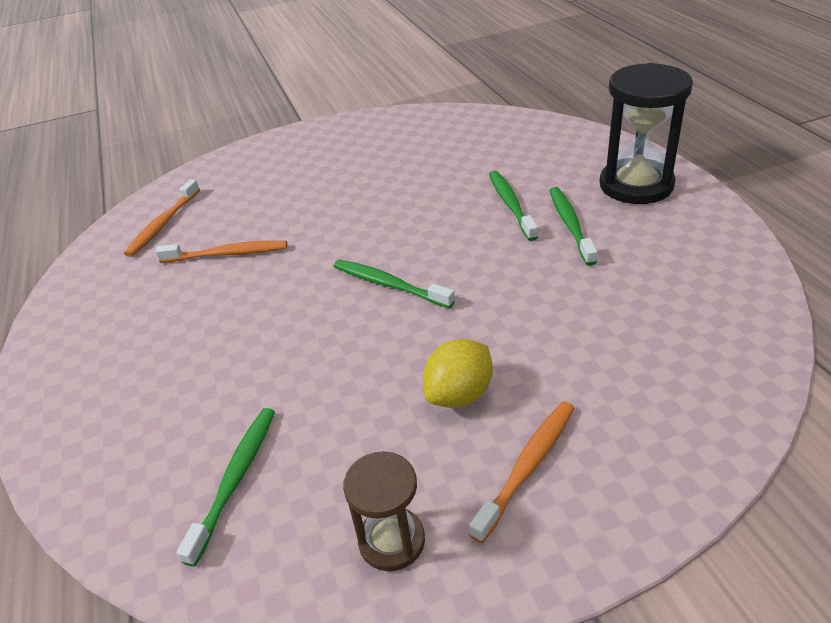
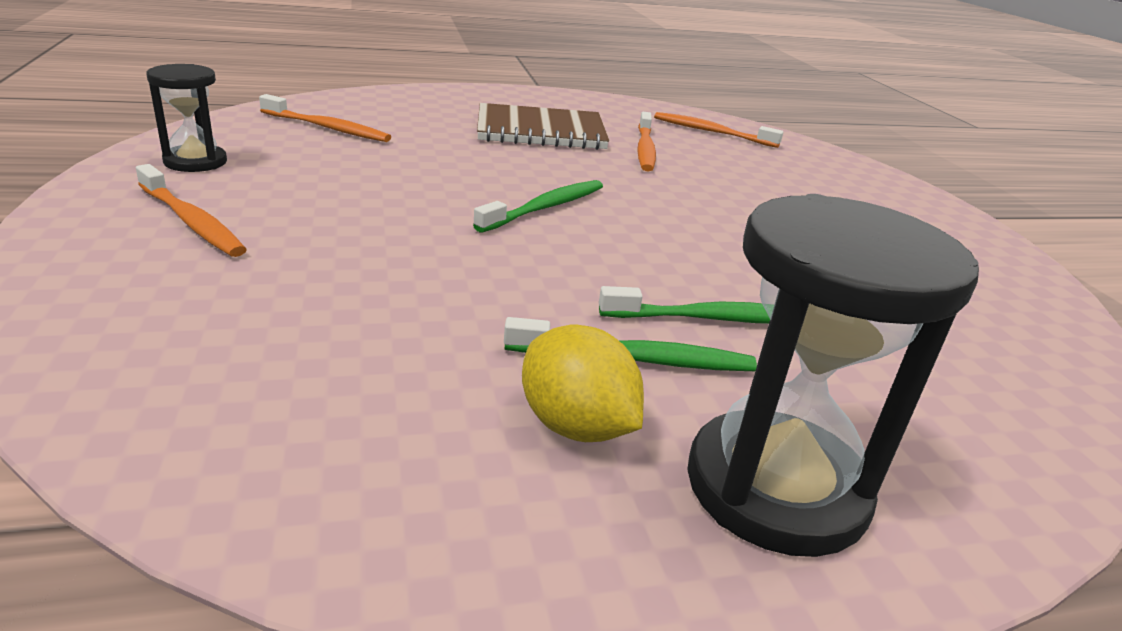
camera: 90 degrees right, 10 degrees down
(193, 320) = (540, 131): none -> brown notebook
(235, 479) = (327, 128): green toothbrush -> orange toothbrush
(392, 541) = (195, 162): brown hourglass -> black hourglass
(459, 394) = (327, 211): yellow lemon -> yellow lemon (576, 426)

